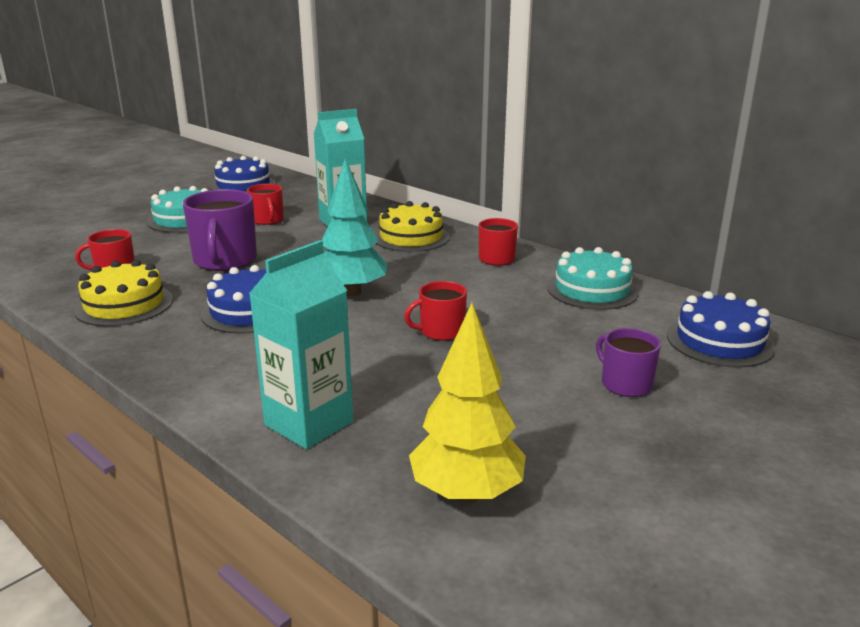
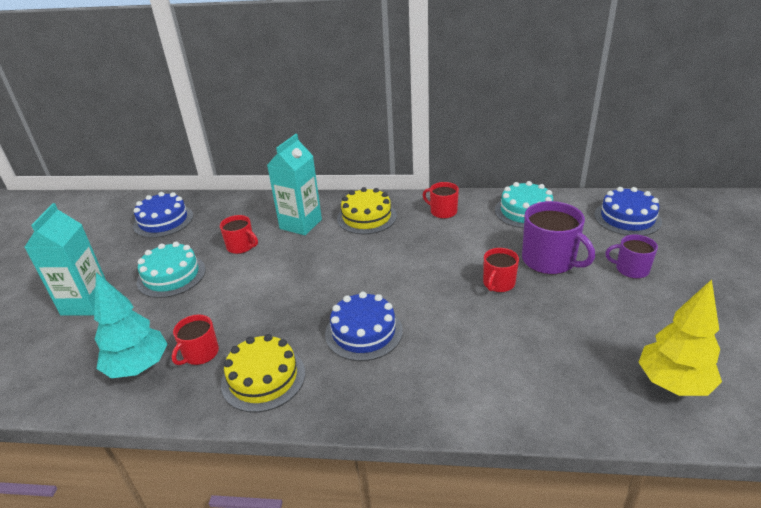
camera: 35 degrees left, 10 degrees up
(225, 260) = (272, 298): purple mug -> purple mug (549, 260)
(309, 423) = (537, 393): turquoise carton -> turquoise carton (86, 303)
(351, 292) = (402, 281): turquoise tree -> turquoise tree (139, 367)

